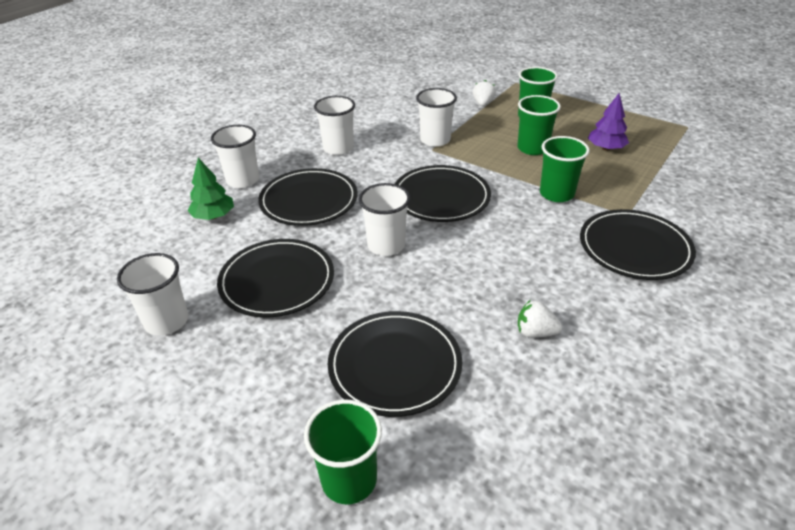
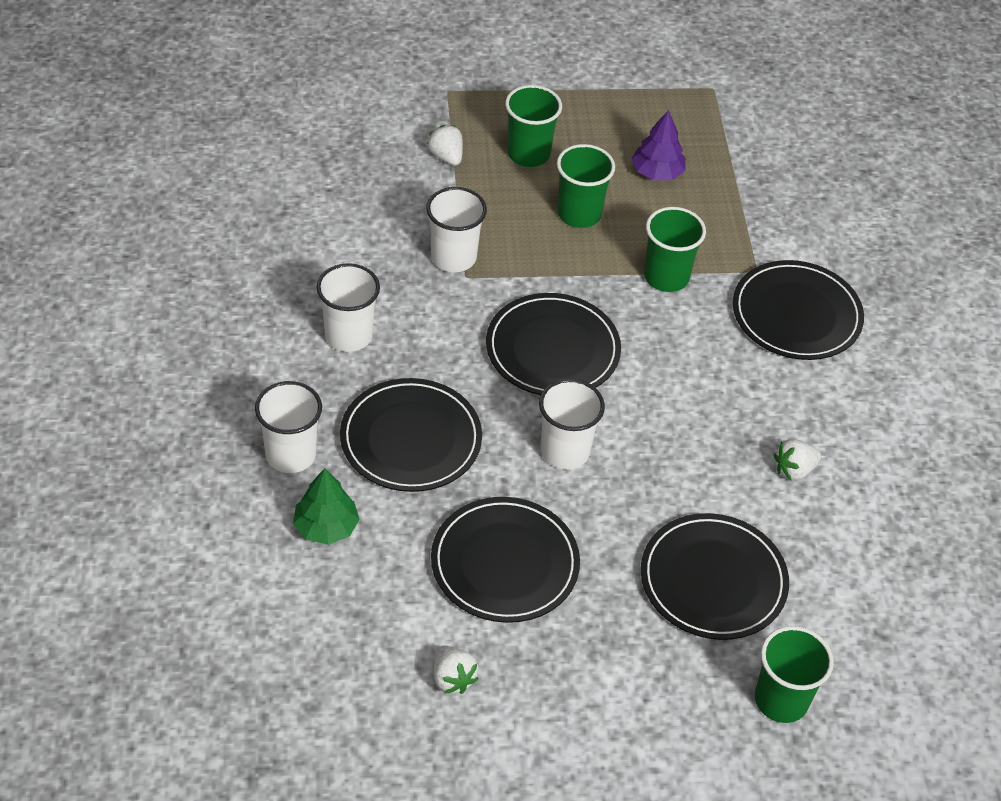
camera: 45 degrees left, 10 degrees up
(166, 321) = (452, 678): white cup -> white strawberry

